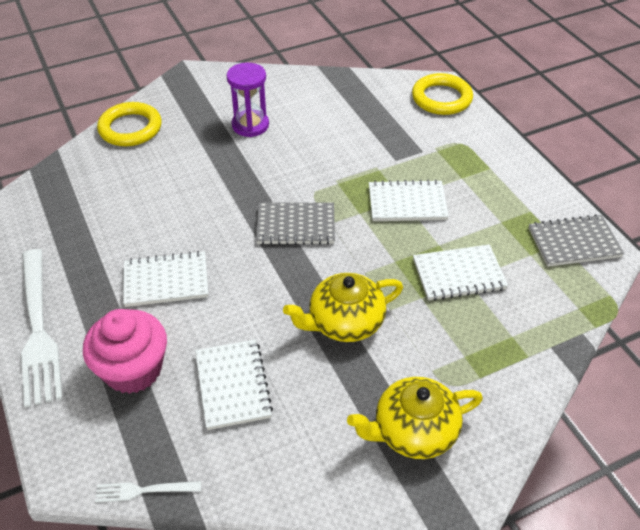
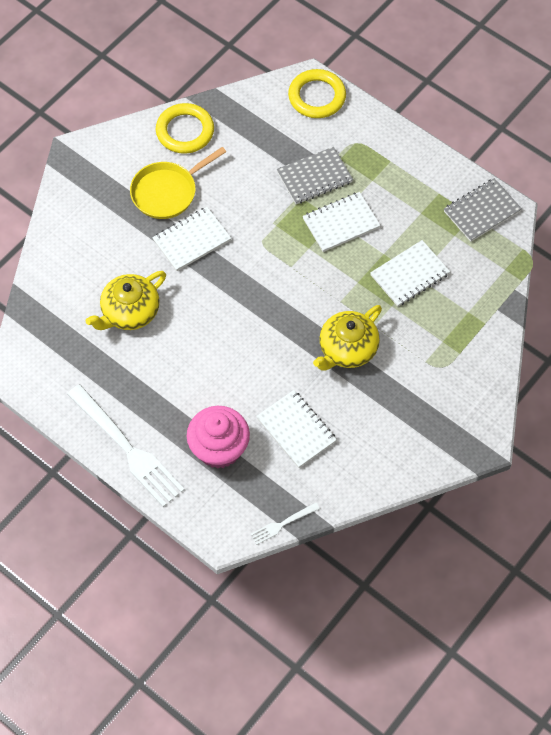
camera: 25 degrees left, 15 degrees up
(130, 128) = (63, 236): yellow ring -> yellow ring (185, 131)
(166, 281) = (195, 370): white notebook -> white notebook (191, 240)
(250, 125) = (167, 192): purple hourglass -> yellow pan
(296, 226) = (265, 280): grey notebook -> grey notebook (314, 177)
(413, 431) = (433, 410): yellow teapot -> yellow teapot (130, 312)

